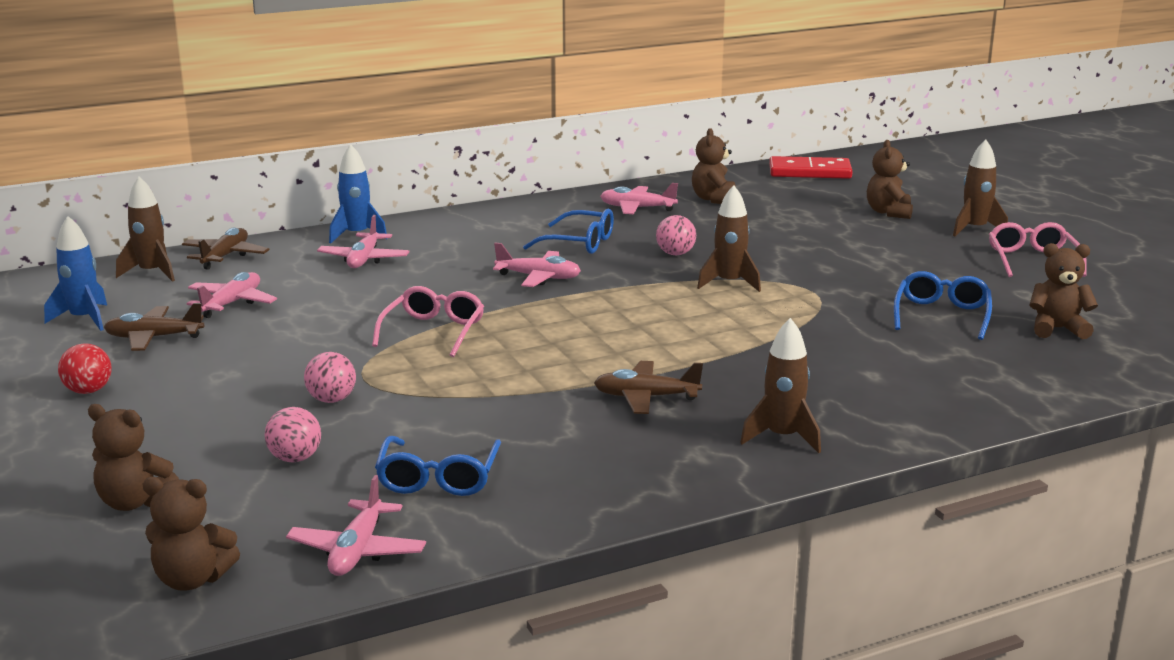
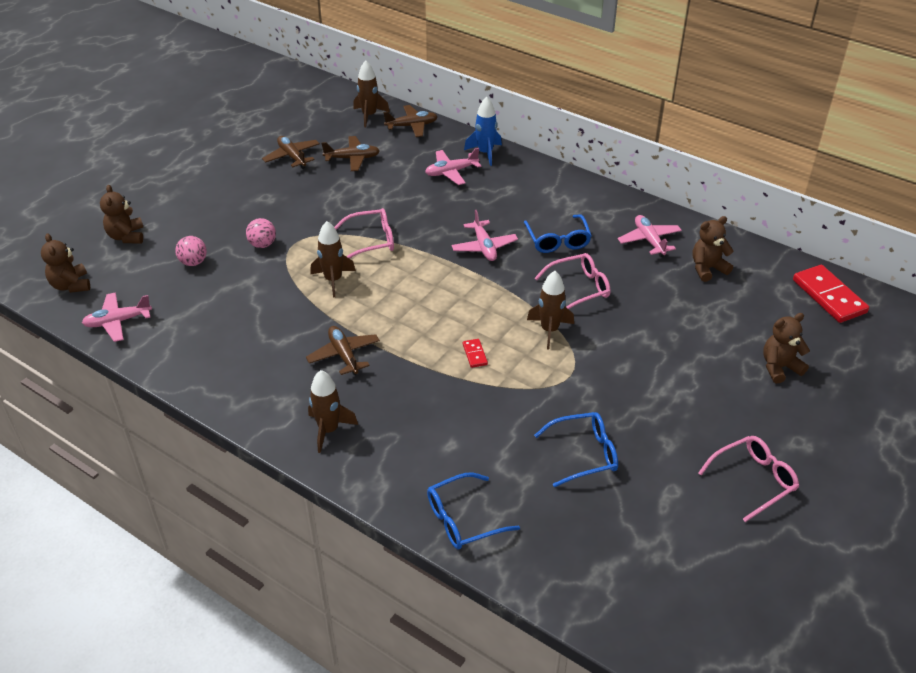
camera: 60 degrees right, 20 degrees up
(84, 319) = (297, 126): blue rocket -> none
(88, 391) = (222, 169): red ball -> none
(232, 303) = (352, 158): pink plane -> brown plane
(438, 479) = (200, 317): blue glasses -> blue glasses (462, 520)
(675, 254) = (579, 288): pink ball -> pink glasses
(728, 327) = (474, 354): none -> red domino
(975, 229) = (793, 428): brown rocket -> brown rocket (333, 280)
(1057, 329) = (612, 527): brown teddy bear -> none

